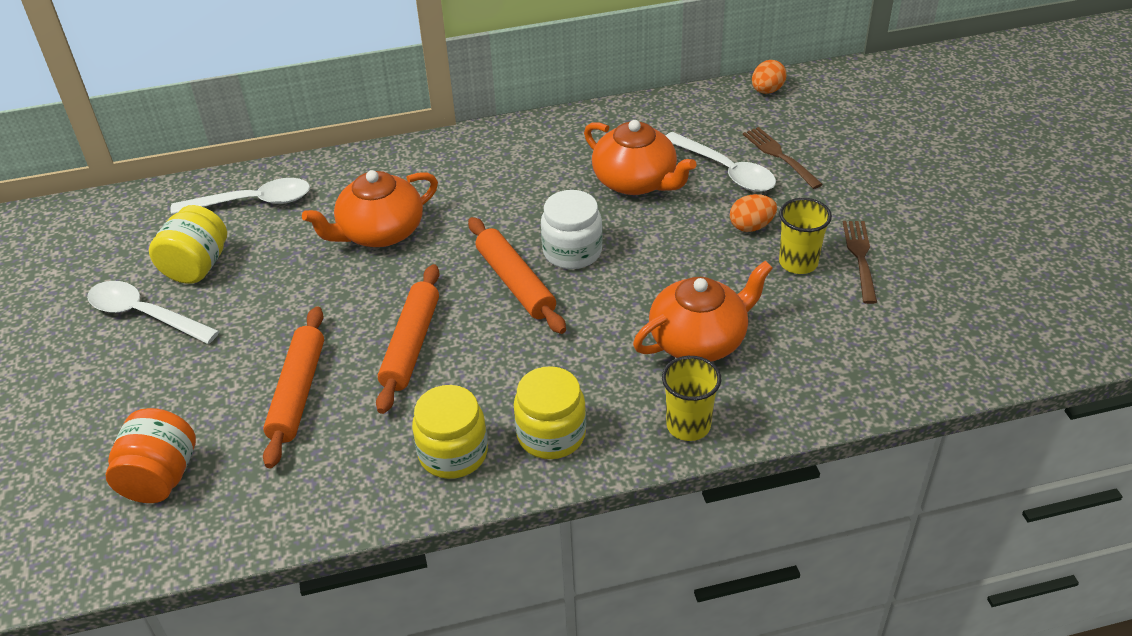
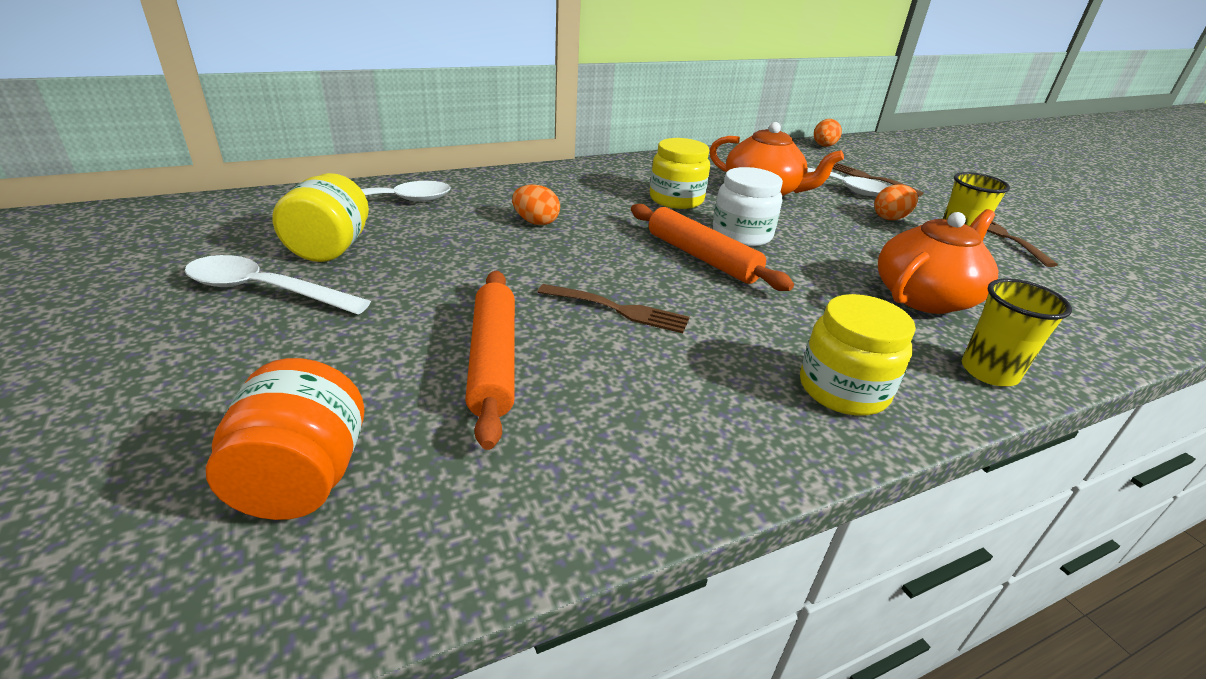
camera: 15 degrees left, 10 degrees down
(380, 232) = (536, 222): orange teapot -> orange egg
(411, 345) = (617, 309): orange rolling pin -> brown fork
(453, 453) = (735, 417): yellow jar -> yellow jar (676, 199)

